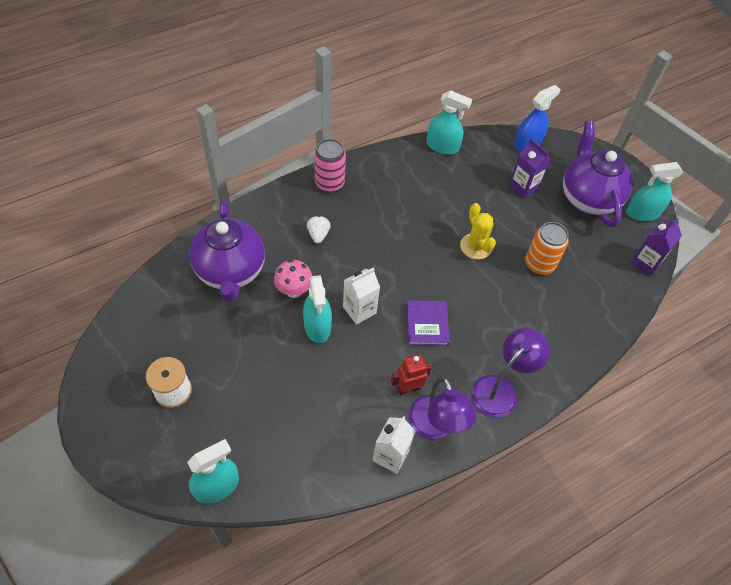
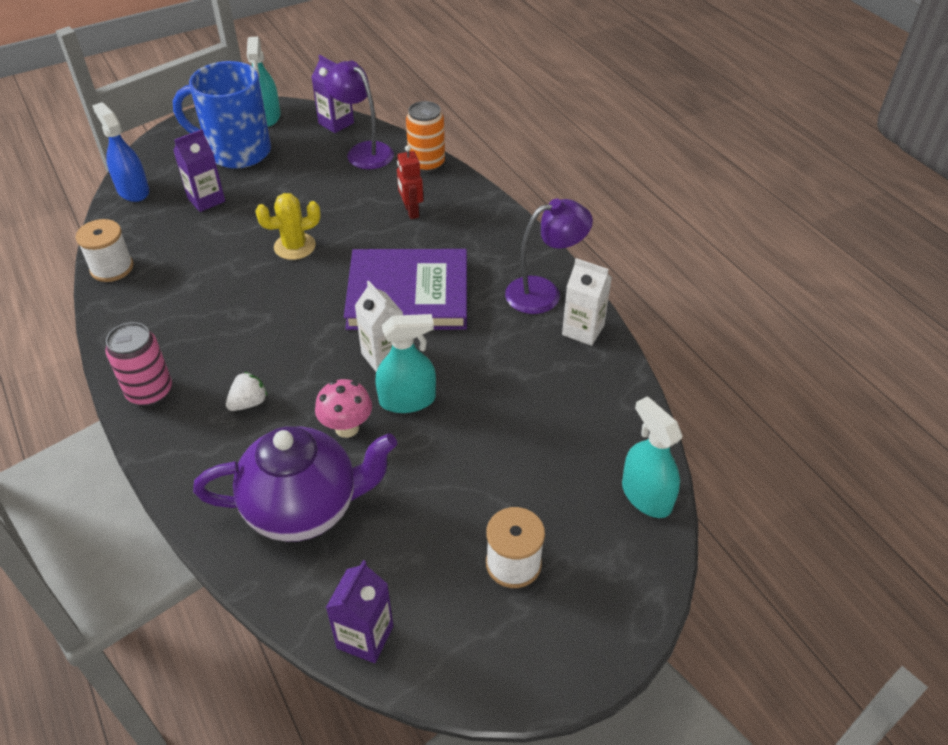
camera: 85 degrees left, 10 degrees down
(136, 308) = (365, 637): none -> purple carton
(318, 234) = (249, 403): white strawberry -> white strawberry turned 135 degrees clockwise
(408, 388) = (496, 313): red robot -> red robot (411, 211)
(427, 324) = (408, 294): purple book -> purple book, size x1.96
(442, 146) = (112, 268): turquoise spray bottle -> white spool
(500, 389) = (494, 240): purple lamp -> purple lamp (363, 151)
(539, 264) = (329, 197): orange can -> orange can (427, 163)
(588, 198) = (237, 152): purple teapot -> blue mug

